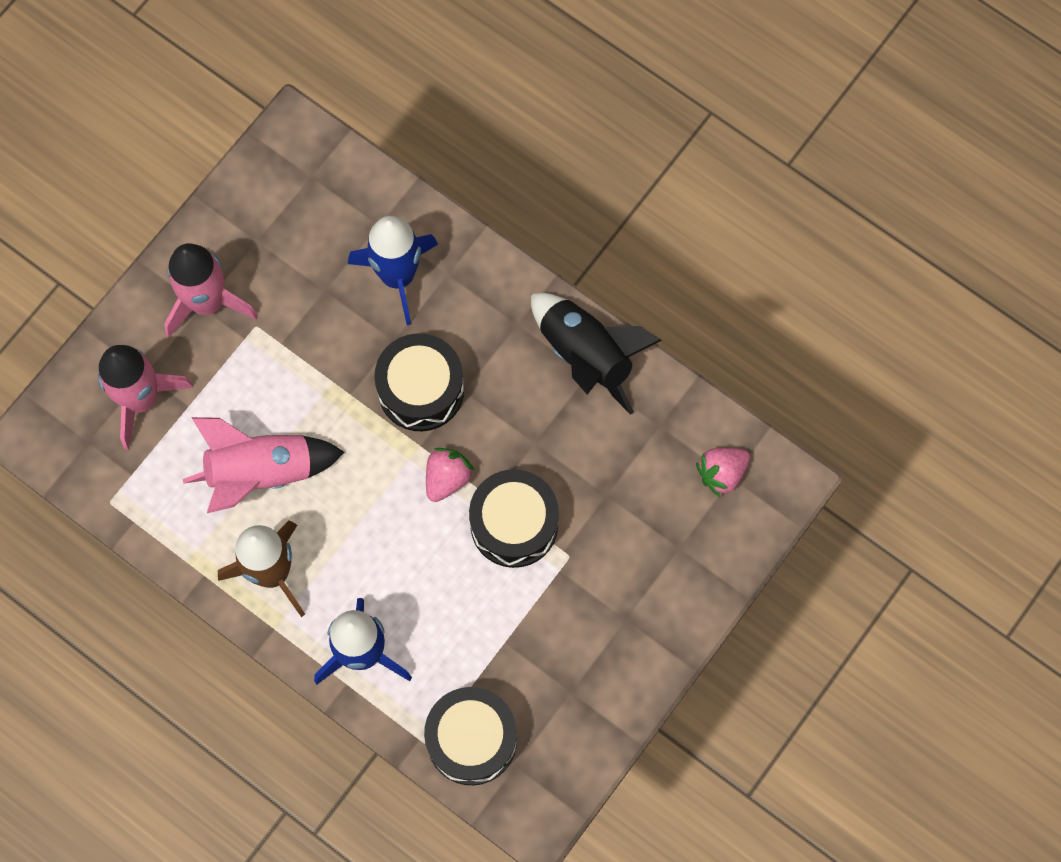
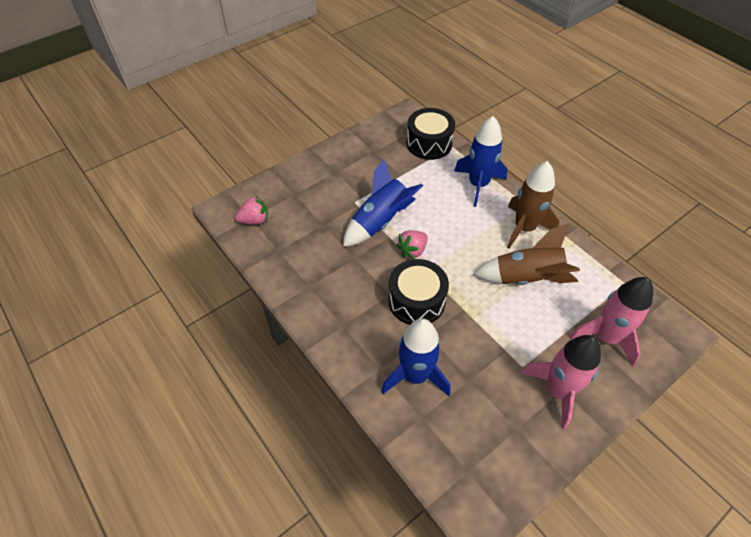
camera: 165 degrees left, 20 degrees down
(261, 472) = (526, 278): pink rocket -> brown rocket
(514, 524) = (380, 221): black drum -> blue rocket
(586, 355) = (305, 296): black rocket -> none

